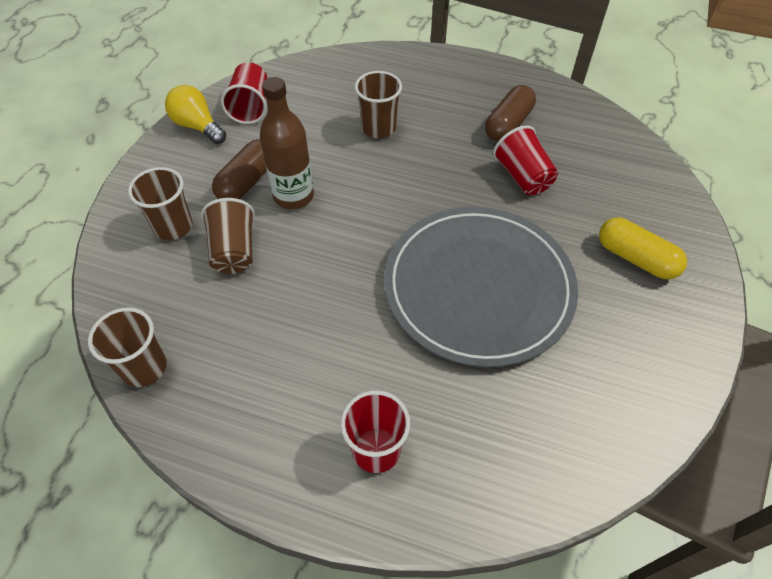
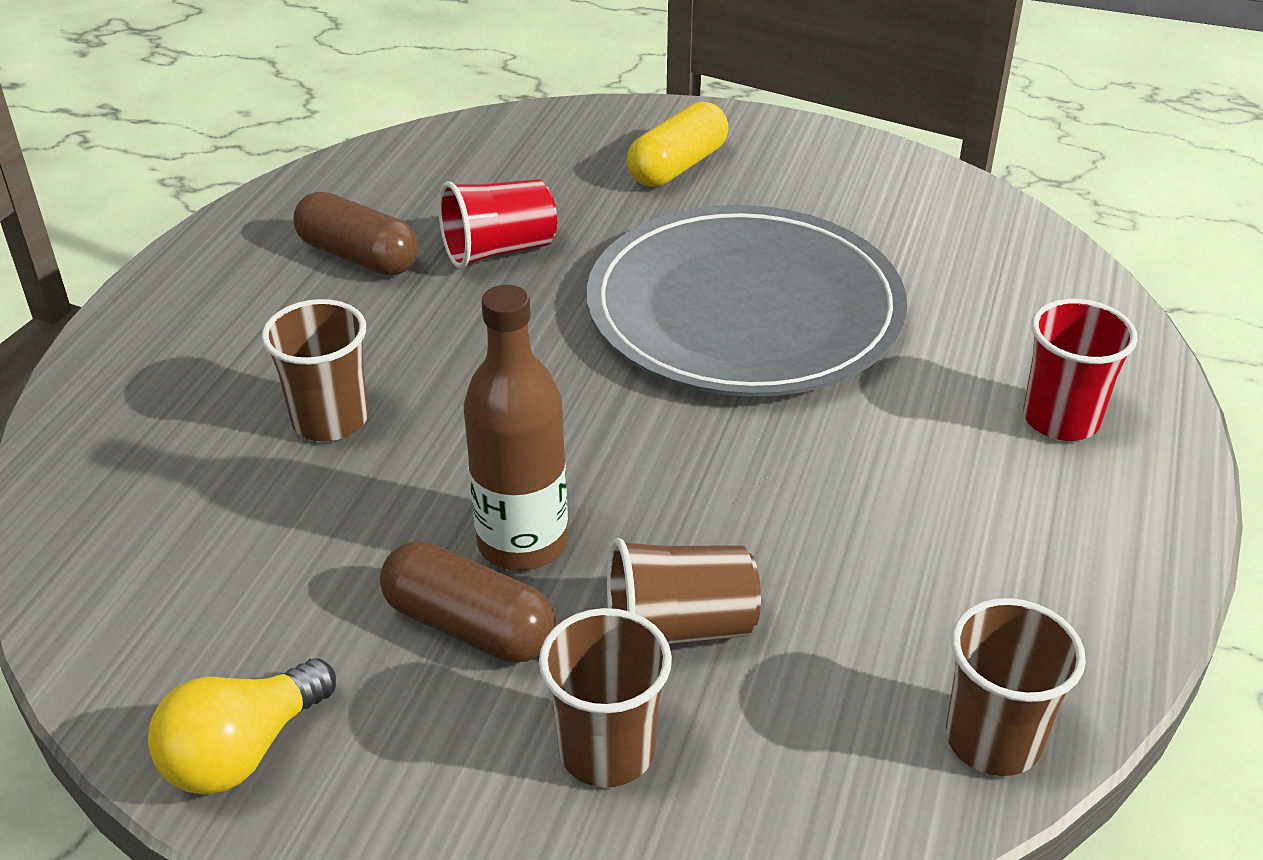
camera: 90 degrees left, 15 degrees down
(250, 107) = (192, 645): red cup -> none

